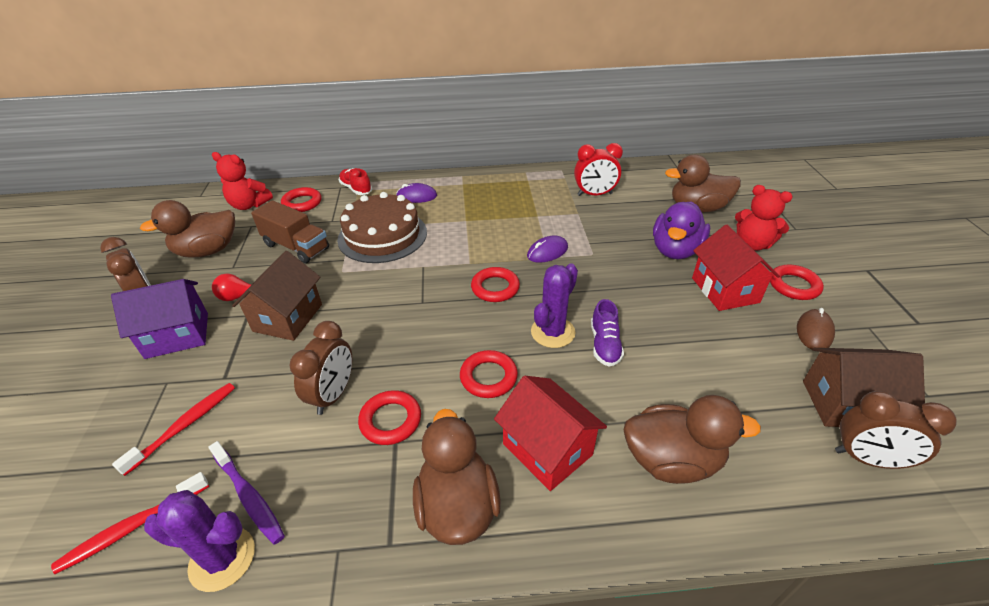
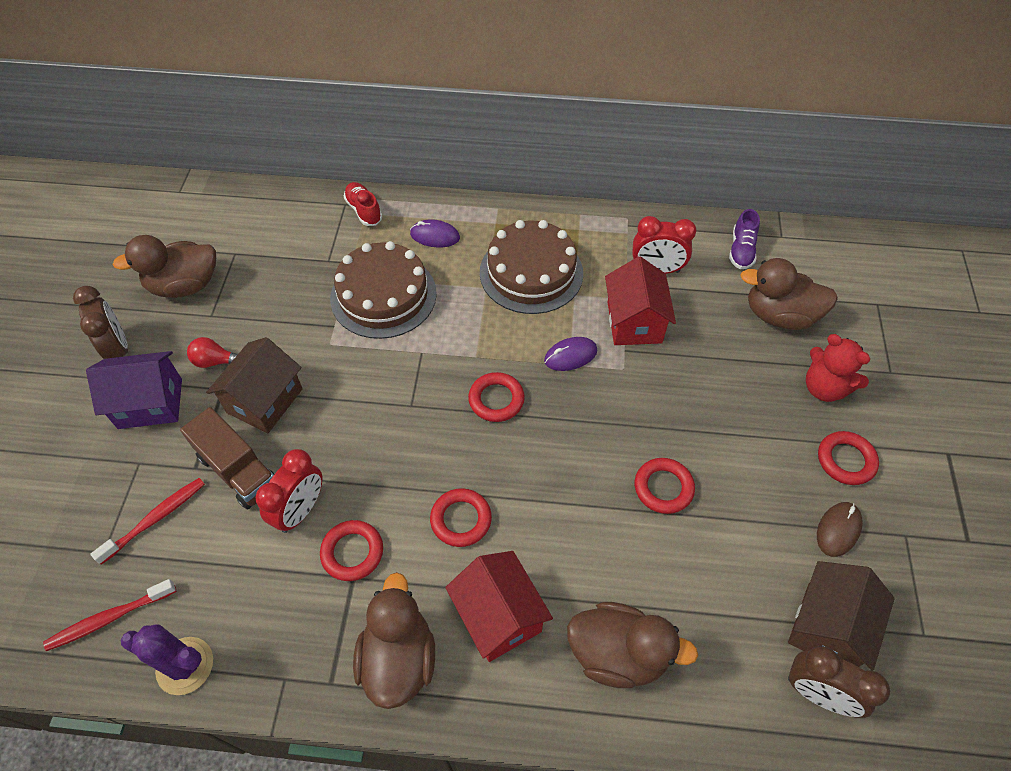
camera: 10 degrees right, 15 degrees up
(249, 205) = (235, 218): red teddy bear -> none
(249, 496) = (211, 609): purple toothbrush -> none
(296, 247) = (283, 296): brown truck -> brown truck (238, 470)
(302, 203) = (297, 224): red ring -> red ring (663, 488)
(333, 394) = (300, 510): brown clock -> red clock
(499, 207) = (531, 272): none -> brown cake
(552, 332) = (544, 474): purple cactus -> none
(605, 344) = (596, 502): purple shoe -> purple shoe (741, 250)
(675, 250) = (725, 380): purple duck -> none
(725, 290) = (760, 452): red house -> red house (634, 322)
(845, 404) = (827, 627): brown house -> brown house turned 75 degrees counterclockwise

